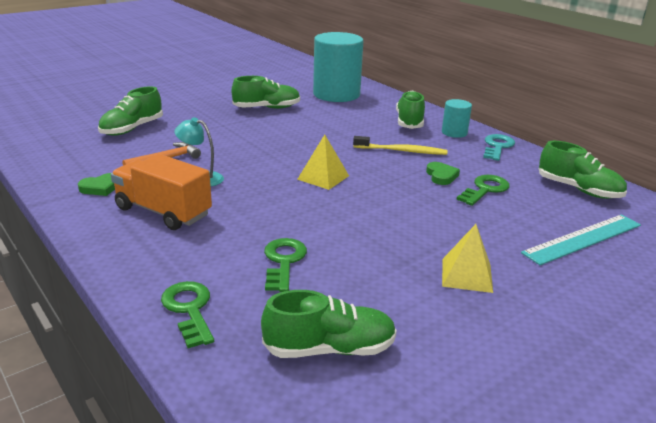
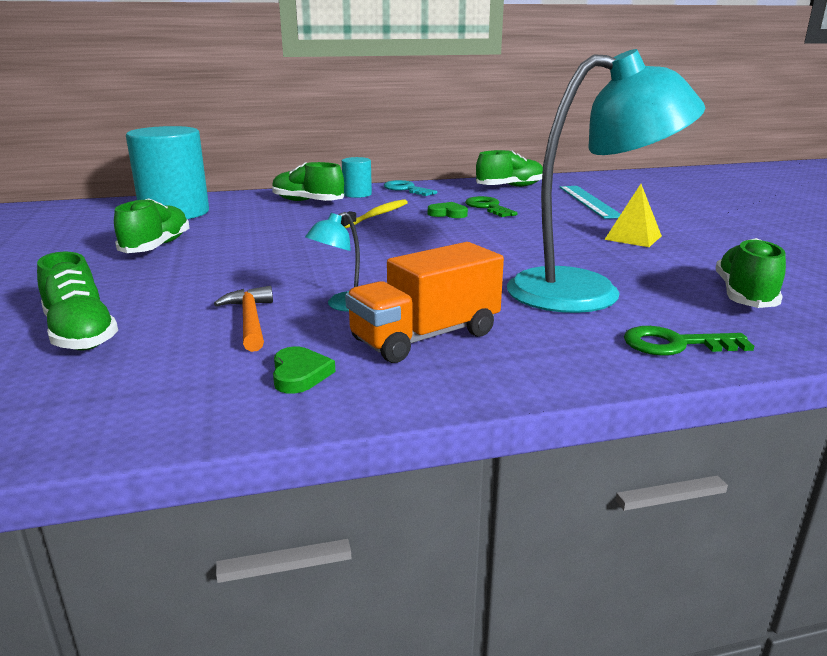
camera: 65 degrees left, 5 degrees down
(283, 261) = (587, 291): green key -> turquoise lamp
(323, 177) = (406, 251): yellow pyramid -> none

